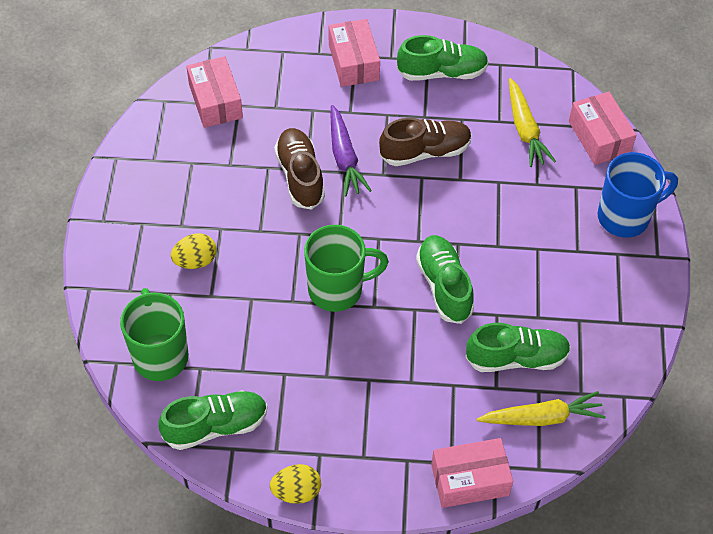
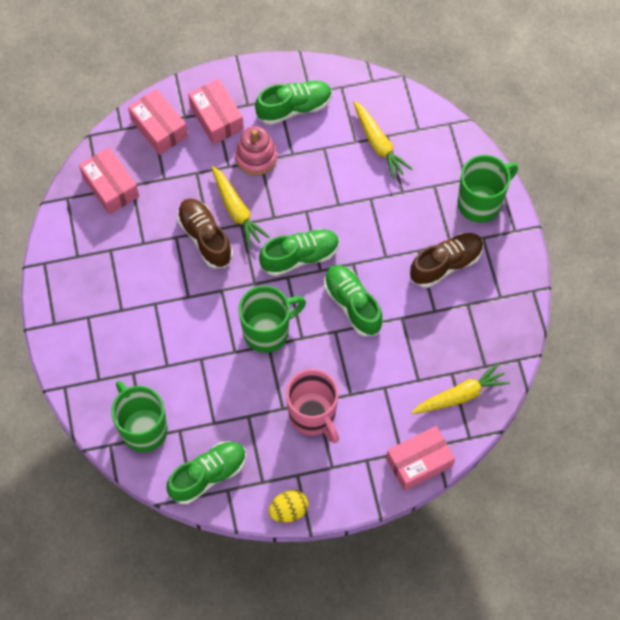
camera: 15 degrees left, 10 degrees up
(195, 261) = (144, 338): yellow egg -> none
(344, 157) = (236, 210): purple carrot -> yellow carrot
(360, 394) = (313, 416): none -> pink mug
(384, 110) = (256, 157): none -> pink stacking toy
(425, 152) = (302, 187): brown shoe -> brown shoe (446, 264)
(516, 358) = (427, 351): green shoe -> green shoe (300, 257)
(599, 137) = (441, 135): pink box -> pink box (159, 128)
(625, 217) = (480, 203): blue mug -> green mug

